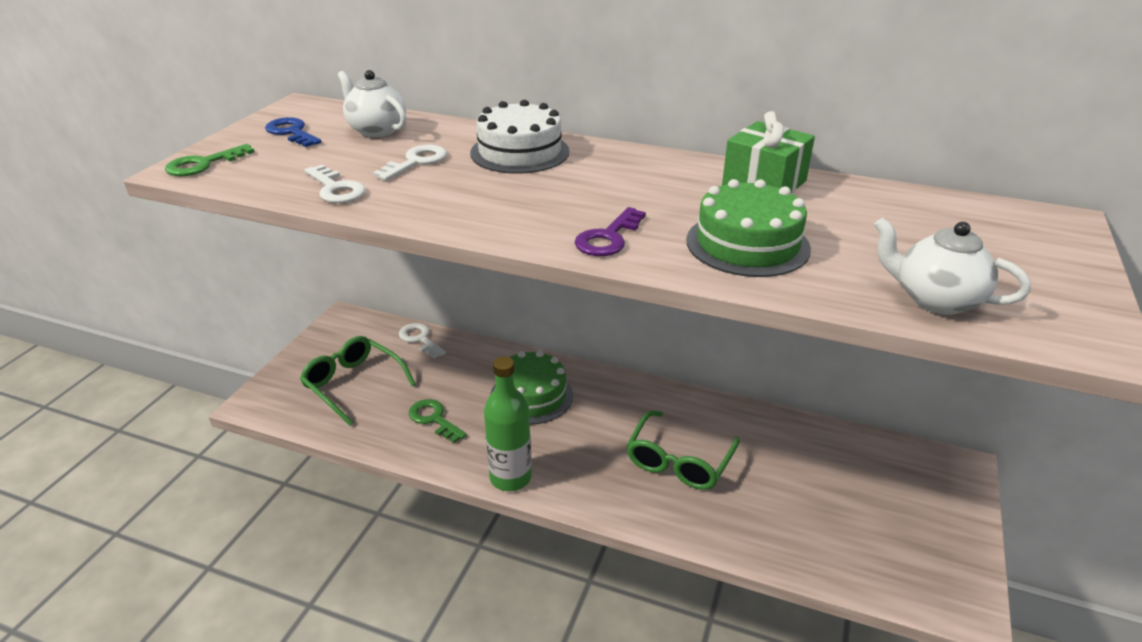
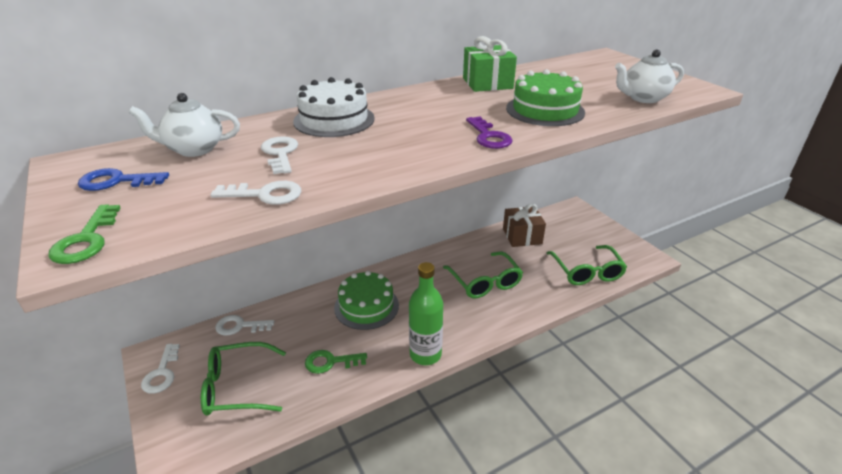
camera: 50 degrees left, 0 degrees up
(330, 337) = (162, 373): none -> white key
(813, 447) = (522, 236): none -> brown gift
(828, 548) = (587, 272): none -> green glasses

